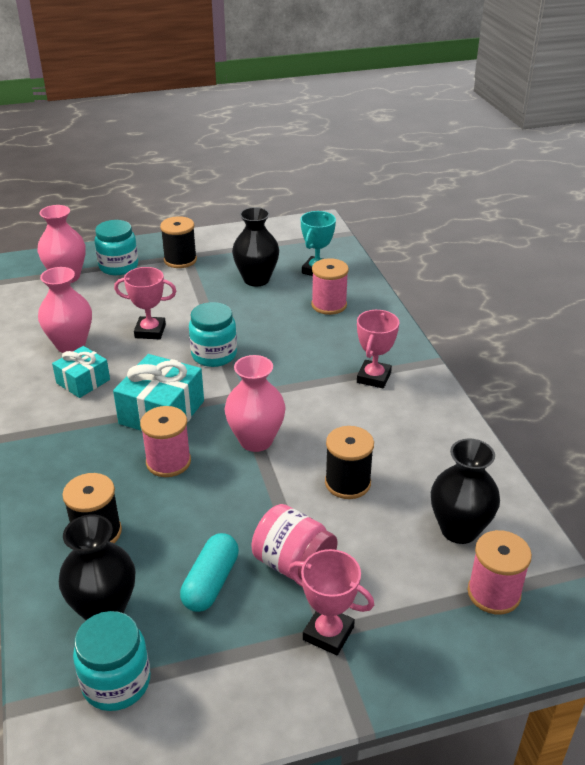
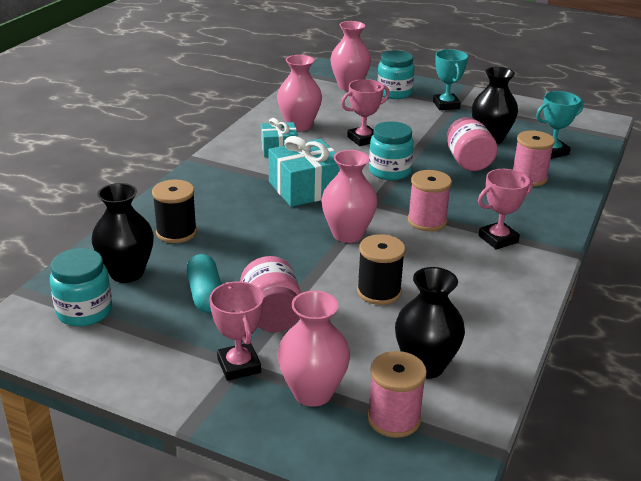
camera: 40 degrees right, 5 degrees down
(150, 331) = (363, 139): pink trophy -> pink trophy turned 75 degrees counterclockwise
(168, 462) = (271, 217): pink spool -> pink spool (427, 221)
(180, 260) = (446, 105): black spool -> turquoise trophy
(211, 582) = (205, 295): turquoise capsule -> turquoise capsule turned 75 degrees counterclockwise
(266, 312) = (468, 162): none -> pink jar
(413, 615) = (312, 392): none -> pink vase

